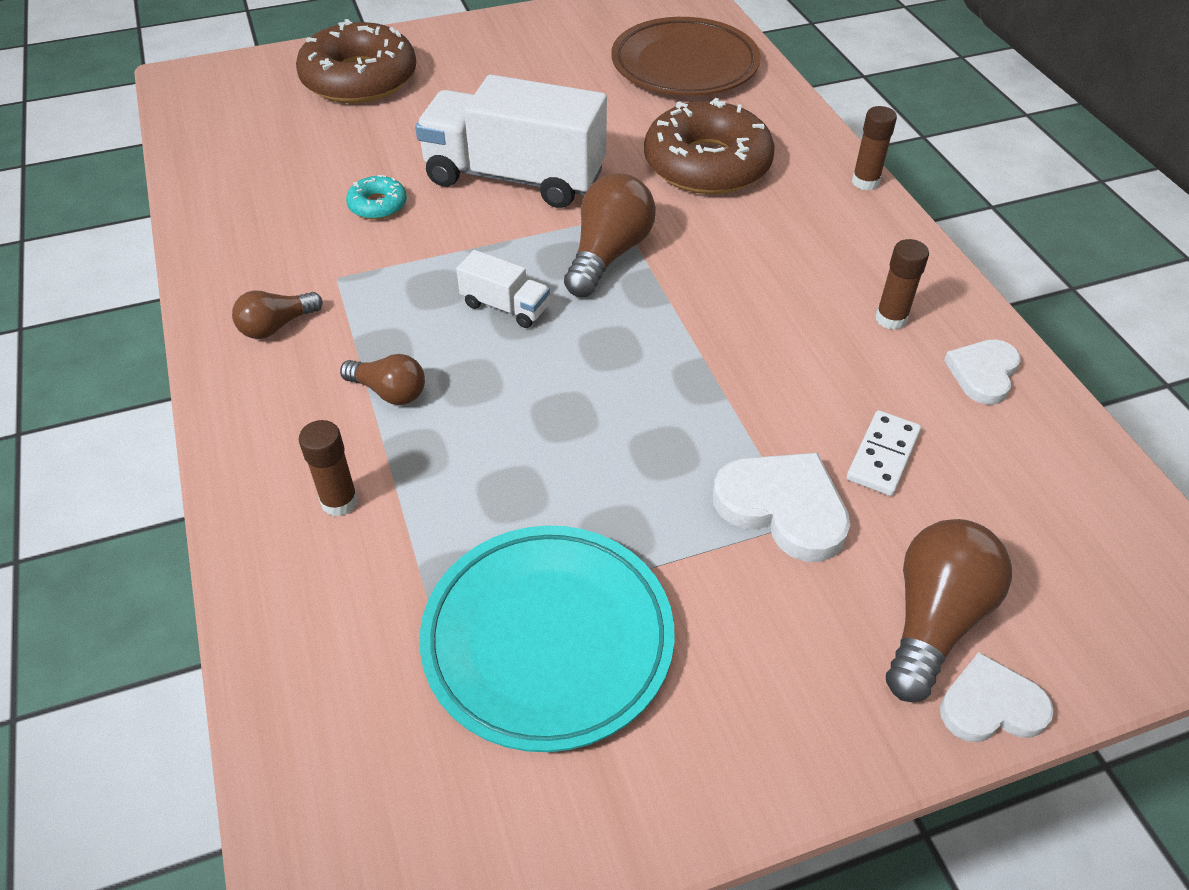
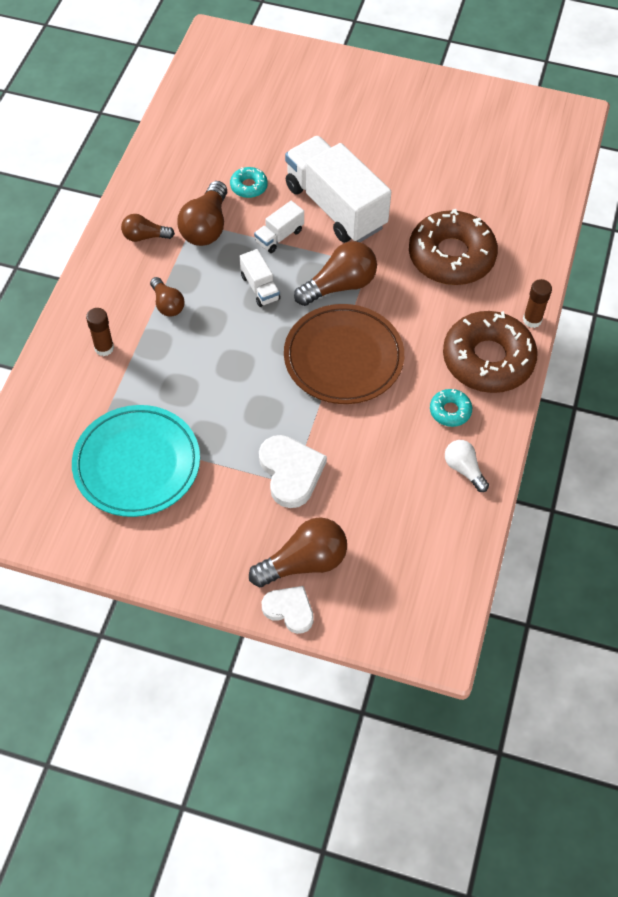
camera: 35 degrees right, 10 degrees up
(359, 79) = (309, 87): brown donut -> brown donut (488, 359)
(360, 274) = (206, 227): none -> brown light bulb
(473, 239) = (279, 236): none -> white truck
(684, 65) = (511, 175): brown plate -> brown plate (343, 358)
(883, 456) = (364, 478): white domino -> none
(891, 319) = (450, 411): brown glue stick -> turquoise donut
(983, 373) = (464, 469): white heart -> white light bulb

